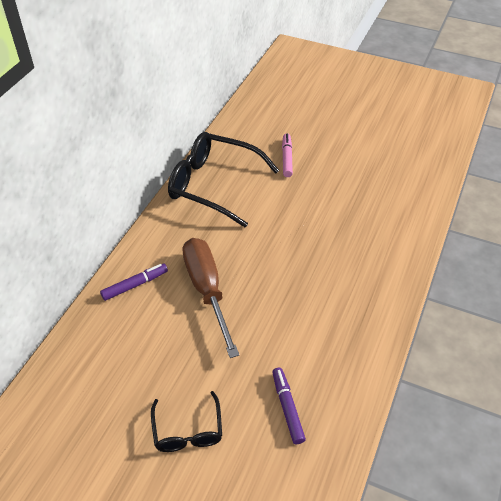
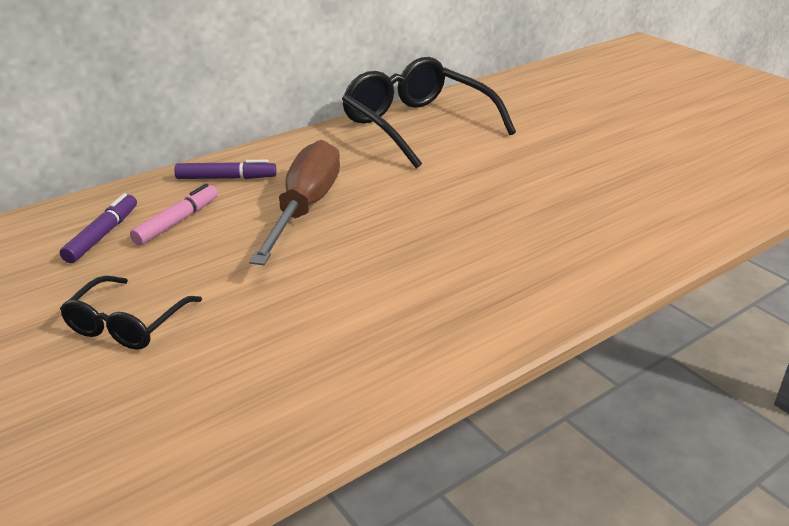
camera: 30 degrees right, 15 degrees down
(287, 158) = (539, 127): pink marker -> pink marker (177, 221)
(287, 408) = (279, 354): purple marker -> purple marker (102, 235)

